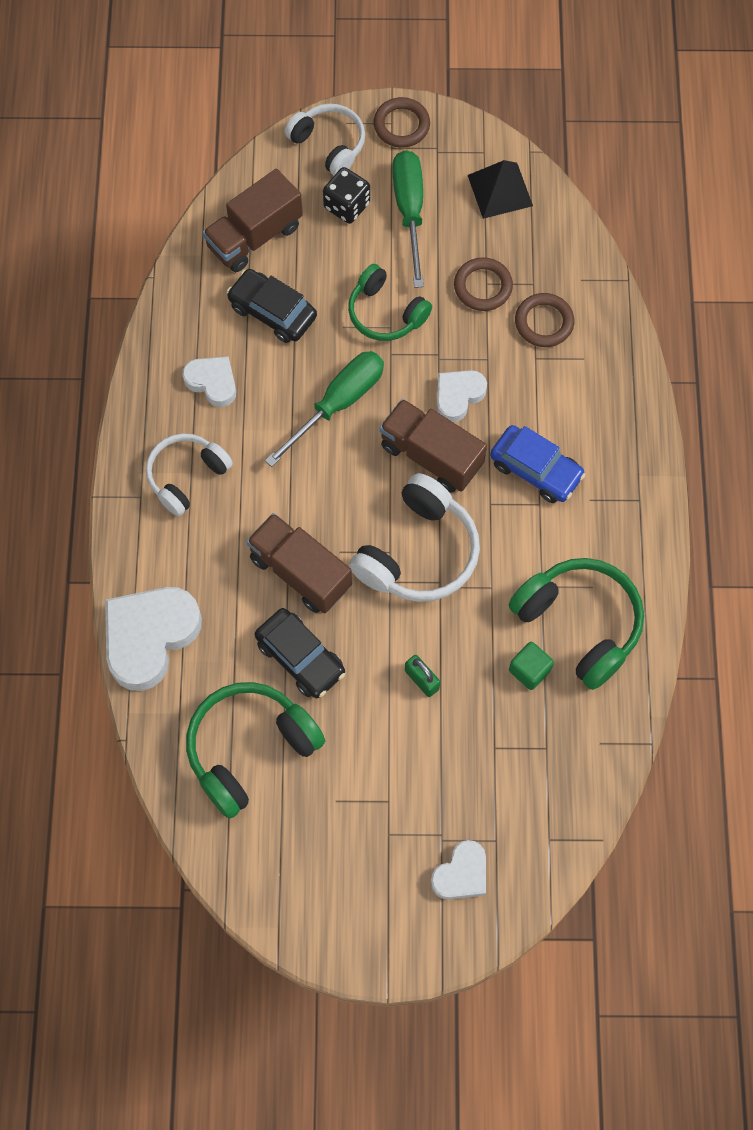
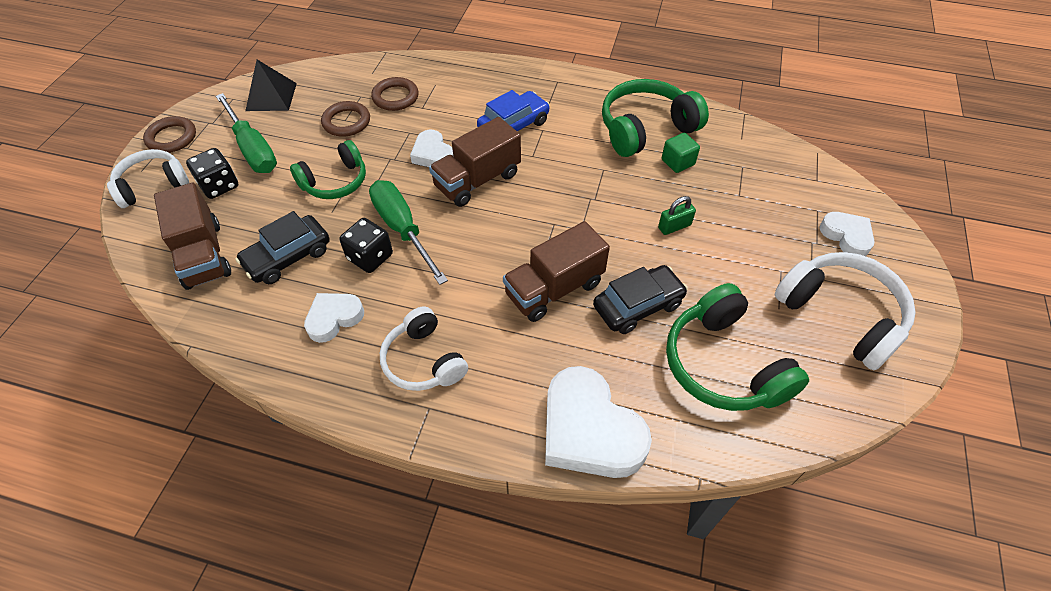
camera: 75 degrees left, 15 degrees down
(293, 386) = (370, 257): none -> black dice
(409, 211) = (253, 149): green screwdriver -> green screwdriver turned 135 degrees counterclockwise
(418, 552) = (560, 205): white headphones -> white headphones (841, 315)

